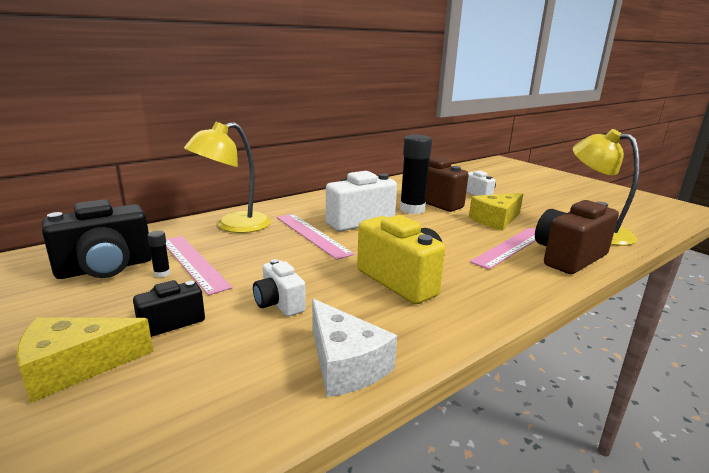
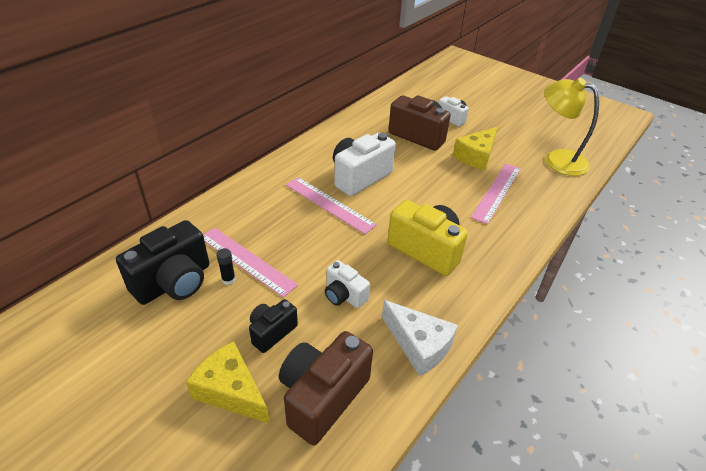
camera: 15 degrees left, 20 degrees up
(75, 367) = (231, 391): yellow cheese -> yellow cheese turned 75 degrees clockwise
(233, 226) = (252, 204): yellow lamp -> none
(412, 209) = (401, 152): black glue stick -> none
(568, 257) = (542, 197): brown camera -> brown camera (322, 397)

